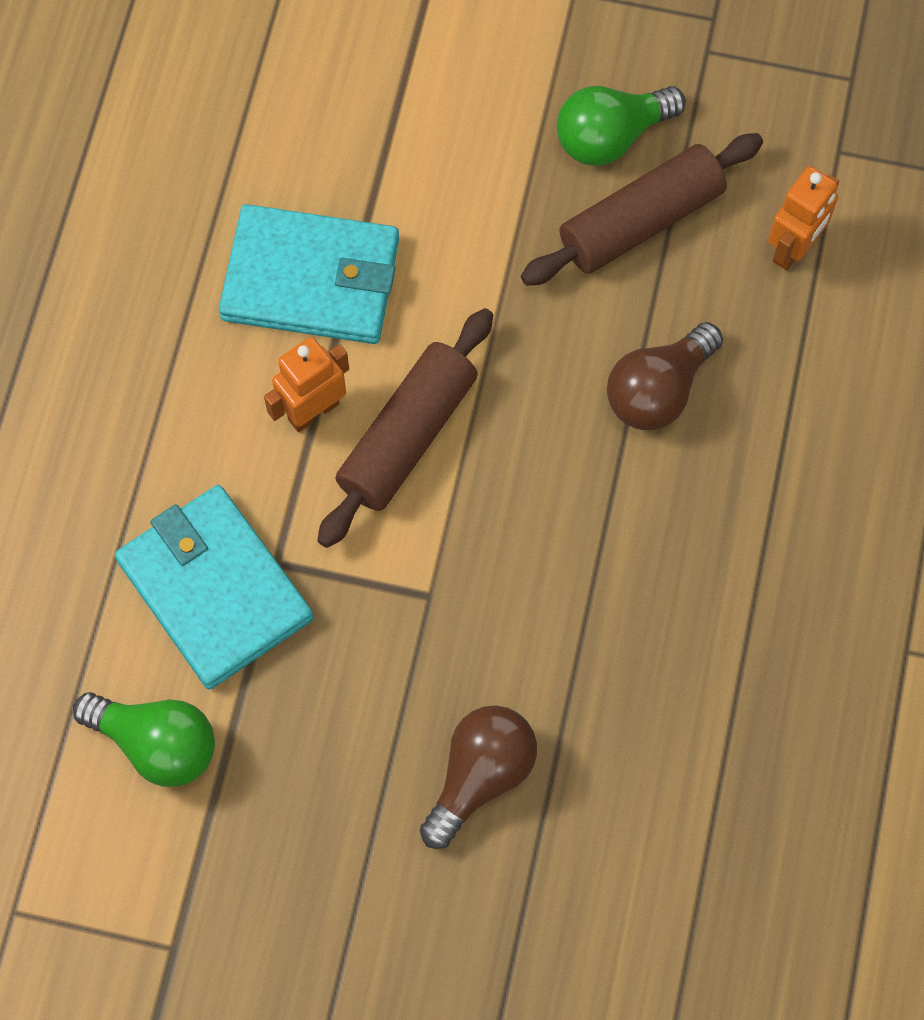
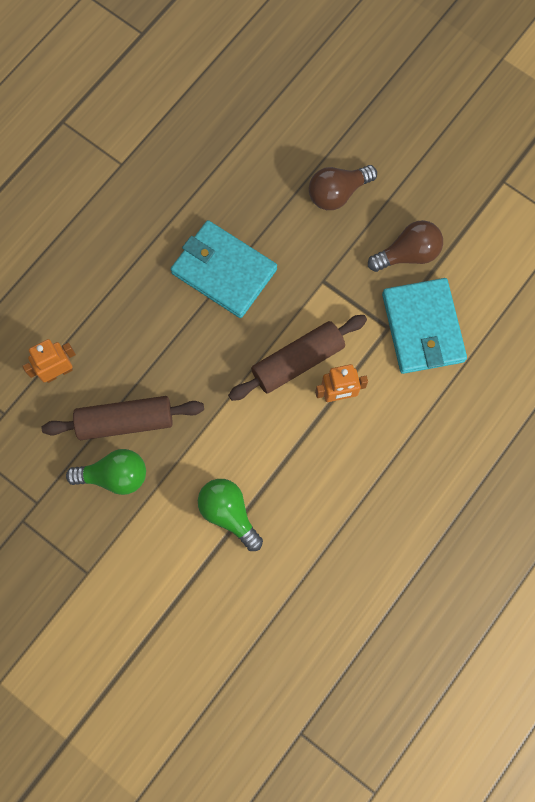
camera: 155 degrees left, 5 degrees up
(157, 744) = (477, 269): green light bulb -> green light bulb (229, 513)
(311, 279) = (308, 466): turquoise wallet -> turquoise wallet (224, 271)
(658, 390) = (165, 330): brown light bulb -> brown light bulb (408, 254)

